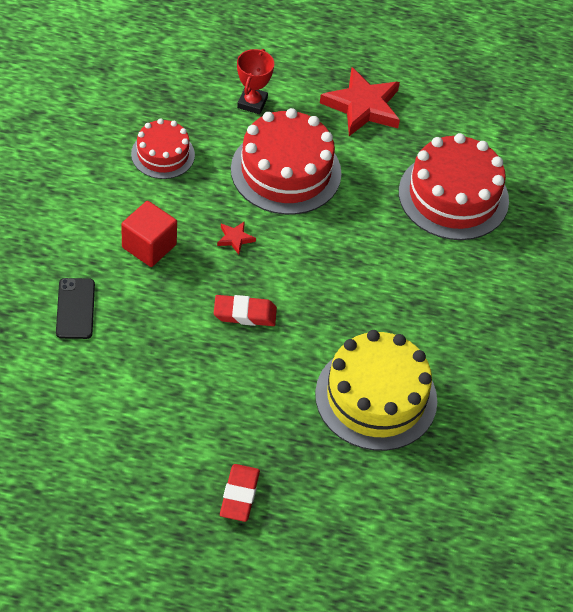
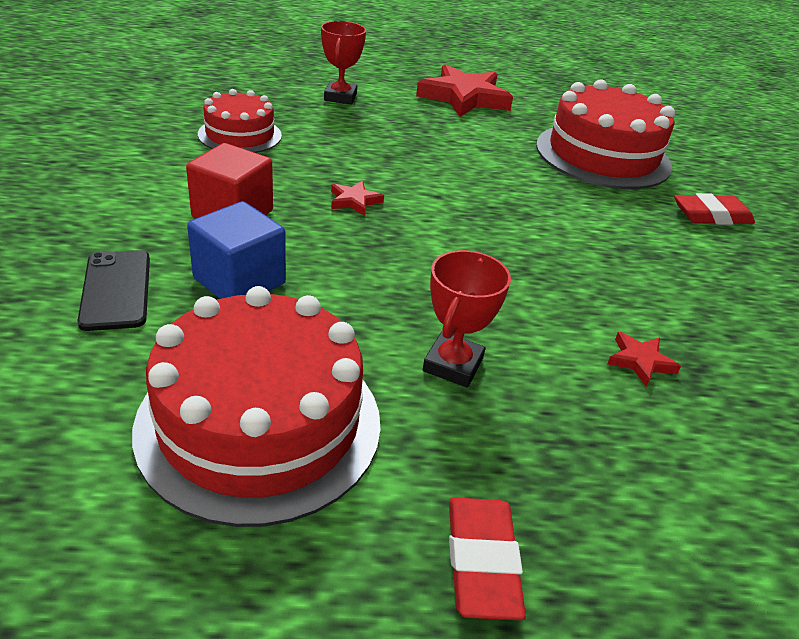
camera: 10 degrees left, 15 degrees down
(147, 308) = (239, 281): none -> blue cube
(245, 314) = (394, 276): red eraser -> red eraser (711, 215)
(261, 386) = (453, 365): none -> red trophy
(286, 171) = (399, 143): red cake -> red cake (260, 423)
(376, 397) = (640, 361): yellow cake -> red star

